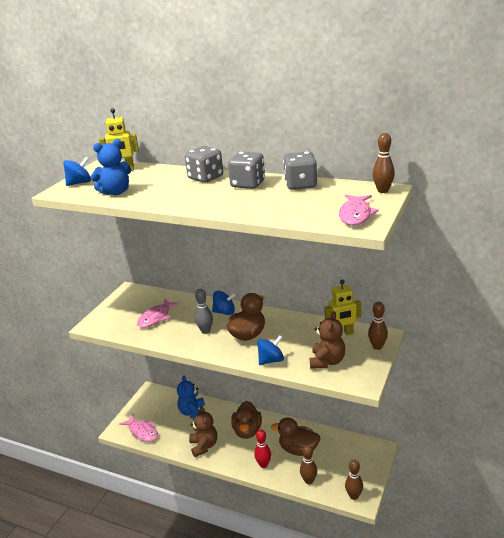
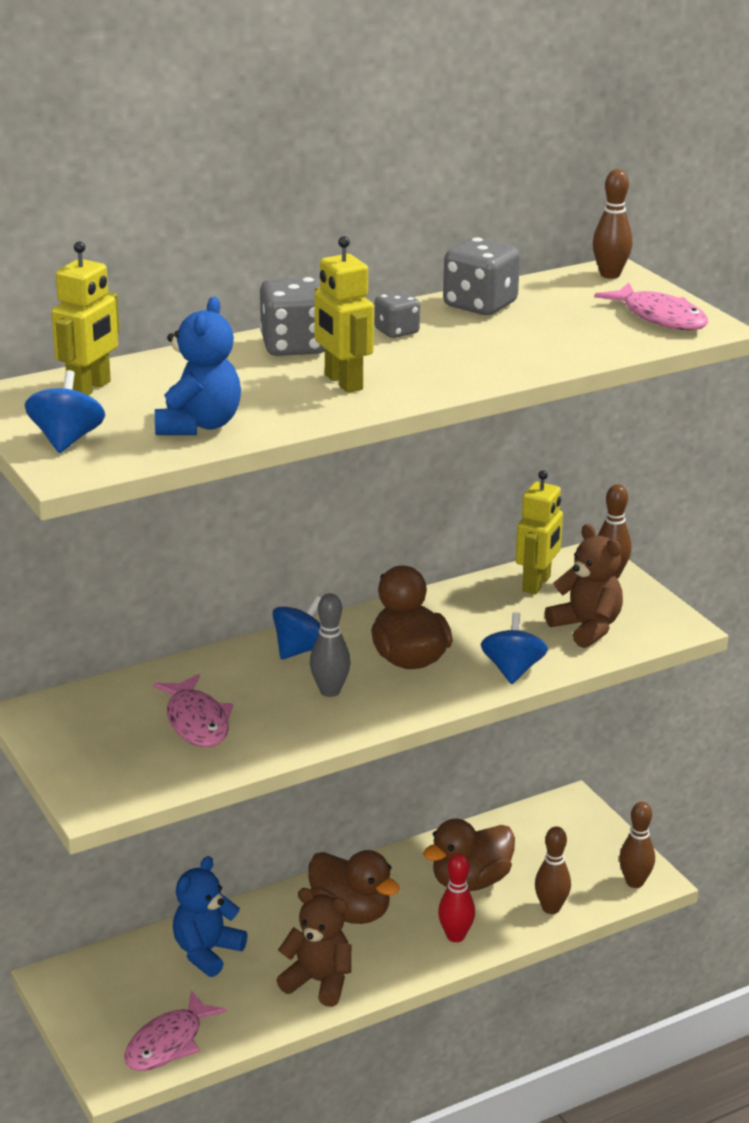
camera: 55 degrees left, 0 degrees up
(142, 432) = (168, 1043): pink fish -> pink fish turned 135 degrees clockwise
(185, 195) = (343, 382): none -> yellow robot
(192, 412) = (207, 952): blue teddy bear -> blue teddy bear turned 90 degrees clockwise
(248, 184) = (396, 331): grey dice -> grey dice, size x0.59

